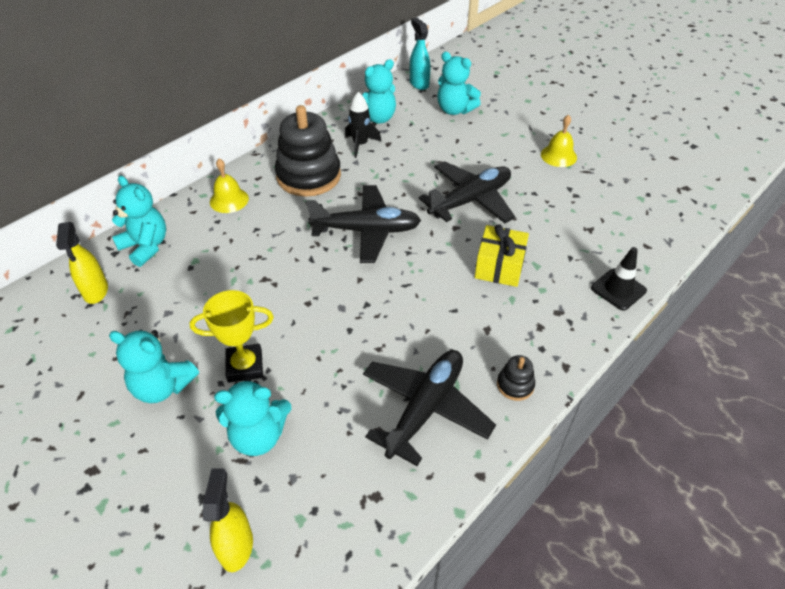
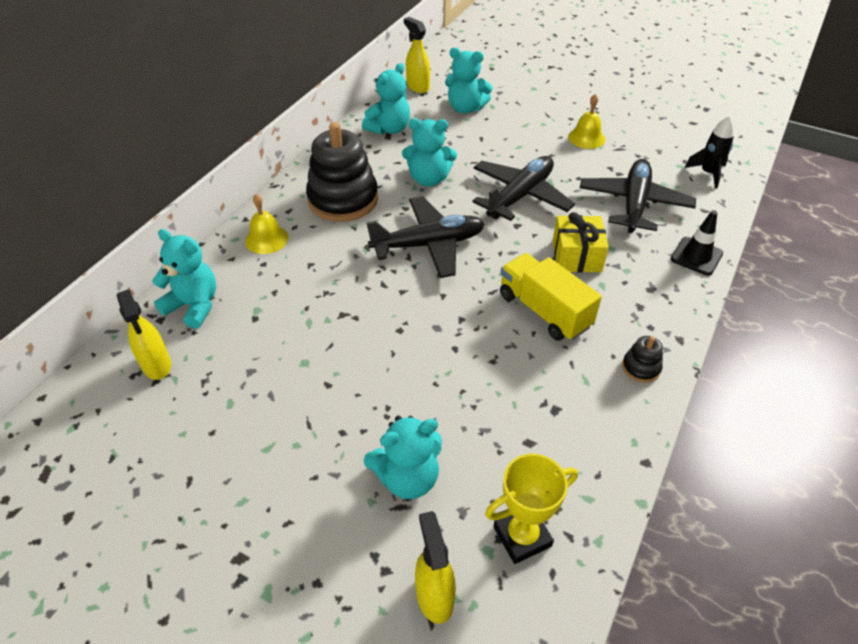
camera: 15 degrees left, 0 degrees up
(163, 386) = (280, 450): turquoise teddy bear -> turquoise teddy bear (428, 179)
(245, 366) = (361, 409): yellow trophy -> yellow trophy (522, 536)
(360, 145) = (384, 158): black rocket -> black rocket (708, 173)
(419, 83) = (417, 87): turquoise spray bottle -> yellow spray bottle
(425, 409) = (565, 410): black plane -> black plane (634, 204)
(446, 312) = (544, 310): none -> yellow truck

